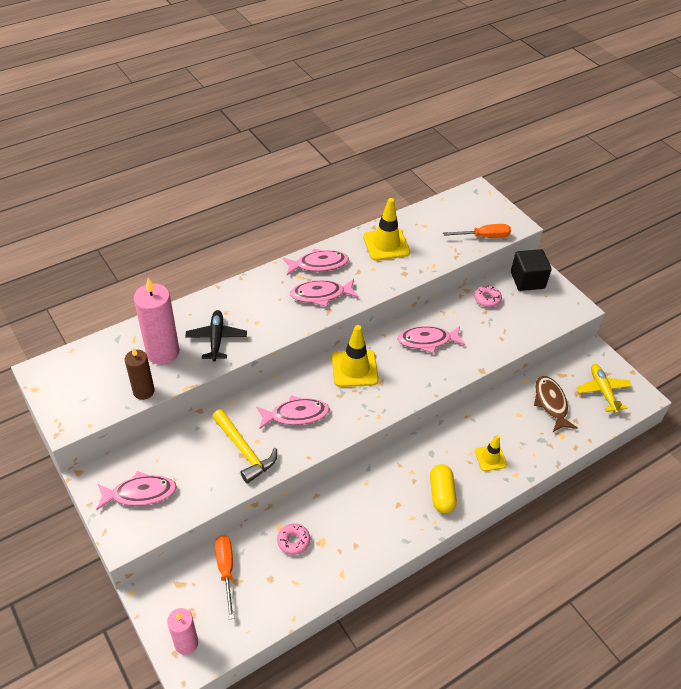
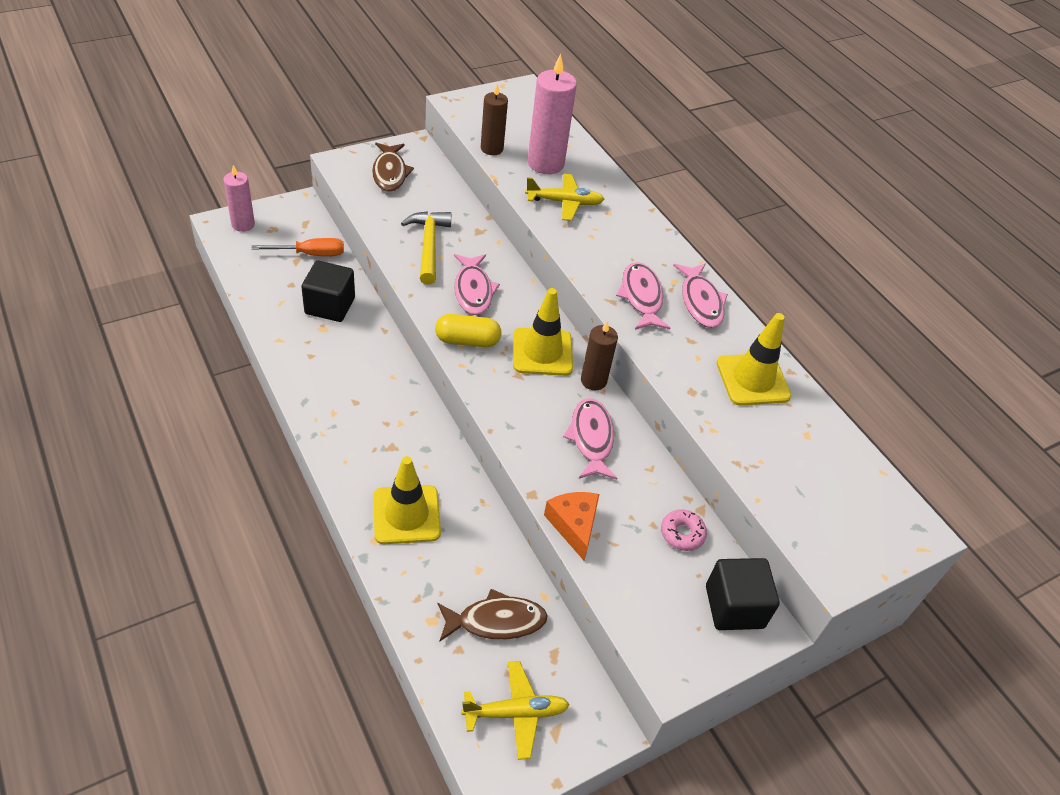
camera: 90 degrees right, 0 degrees up
(140, 493) = (390, 173): pink fish -> brown fish
(216, 339) = (564, 202): black plane -> yellow plane
(244, 451) = (428, 245): yellow hammer -> yellow hammer turned 120 degrees clockwise
(293, 541) = (330, 306): pink donut -> black cube
(375, 340) = (593, 380): none -> brown candle
(441, 494) = (360, 448): yellow capsule -> yellow capsule (467, 341)
(484, 237) = (793, 513): orange screwdriver -> none
(490, 458) = (406, 515): yellow traffic cone -> yellow traffic cone, size x1.66
(498, 349) = (574, 525): none -> orange cheese

